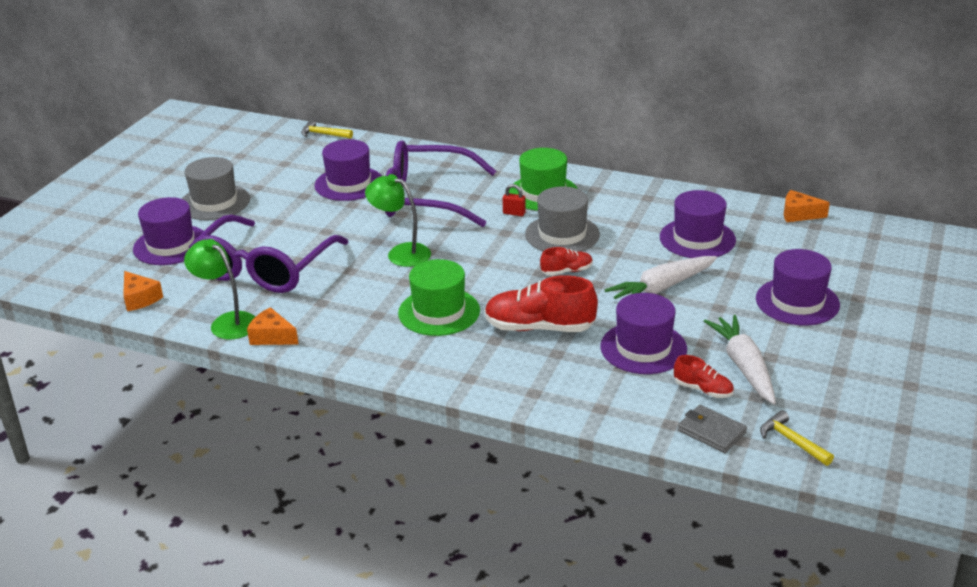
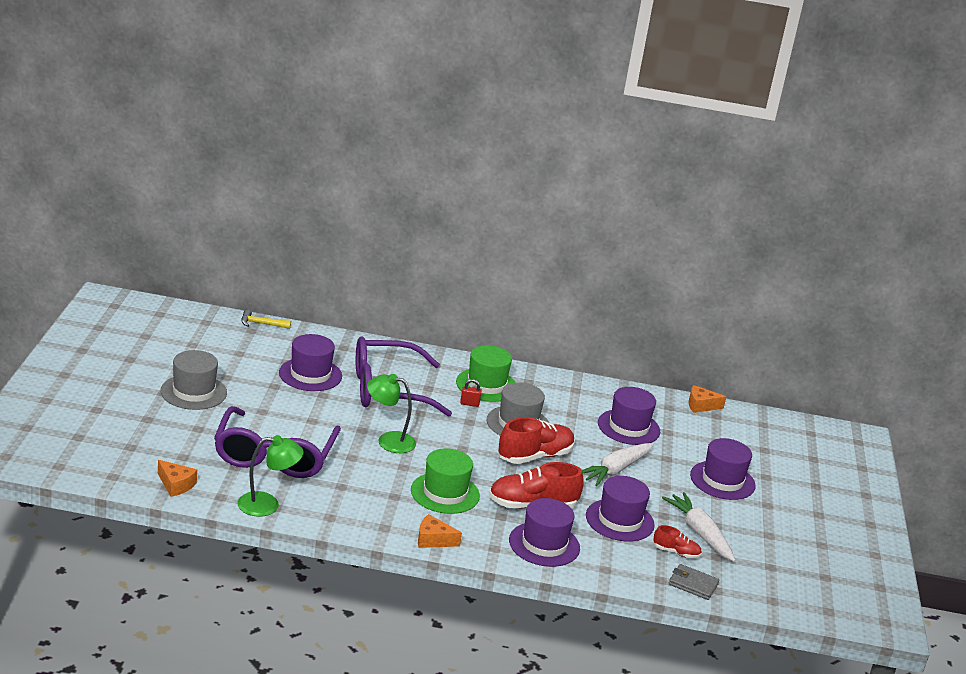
camera: 20 degrees left, 5 degrees down
(171, 245) = (175, 434): purple hat -> purple hat (544, 544)
(227, 322) = (267, 505): green lamp -> green lamp turned 150 degrees clockwise
(272, 336) = (313, 517): orange cheese -> orange cheese (433, 540)
(566, 271) = (535, 456): red shoe -> red shoe, size x1.90
(792, 441) = (752, 589): yellow hammer -> none

